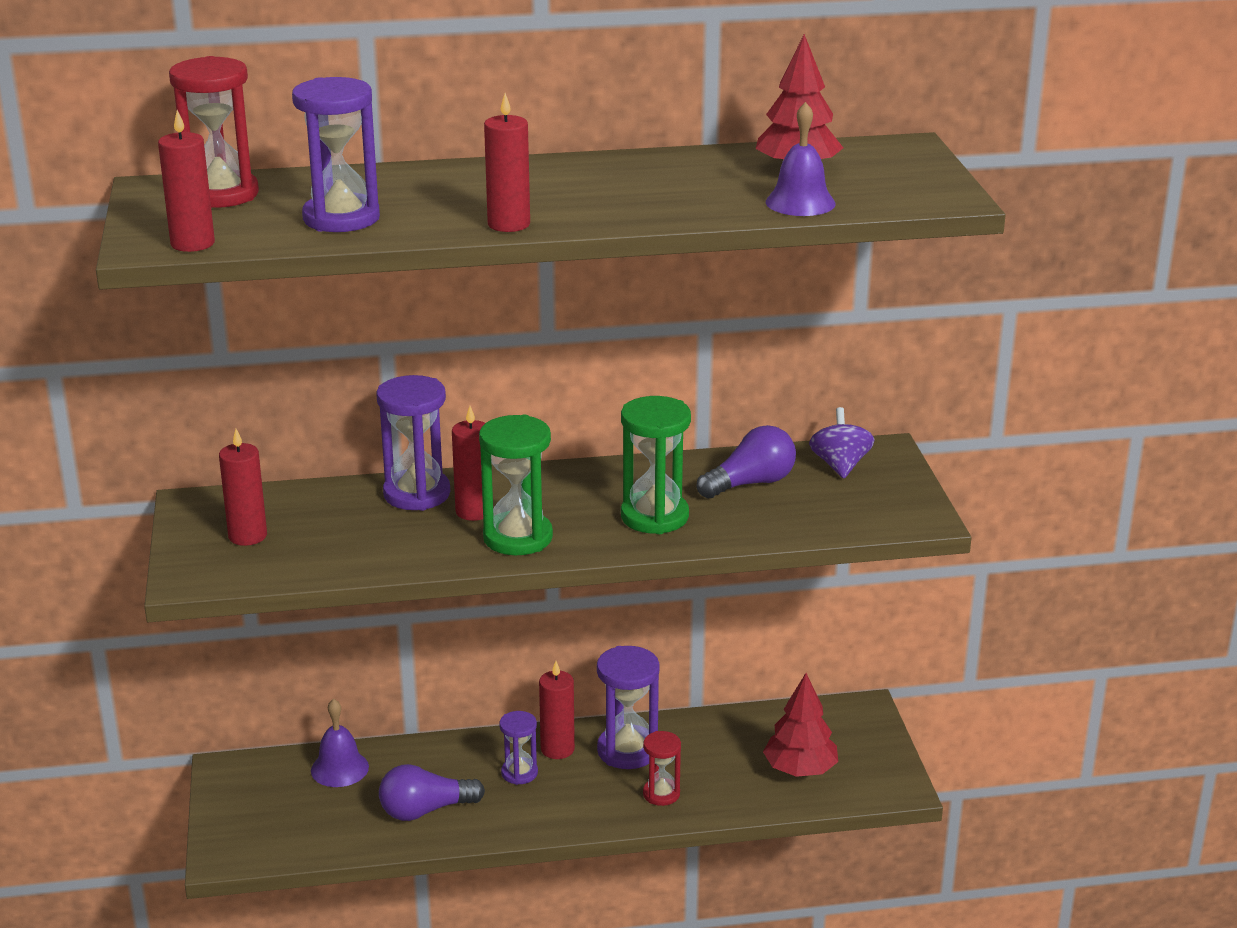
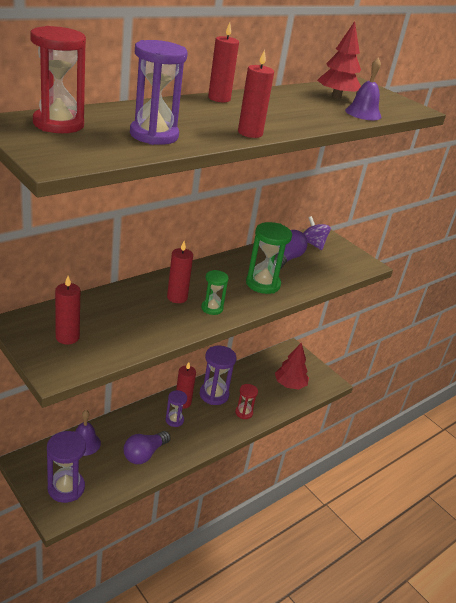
camera: 35 degrees left, 5 degrees up
(192, 243) = (83, 158): red candle -> red candle (219, 98)
(417, 494) = (138, 293): purple hourglass -> purple hourglass (66, 488)
(518, 538) = (212, 308): green hourglass -> green hourglass, size x0.59

